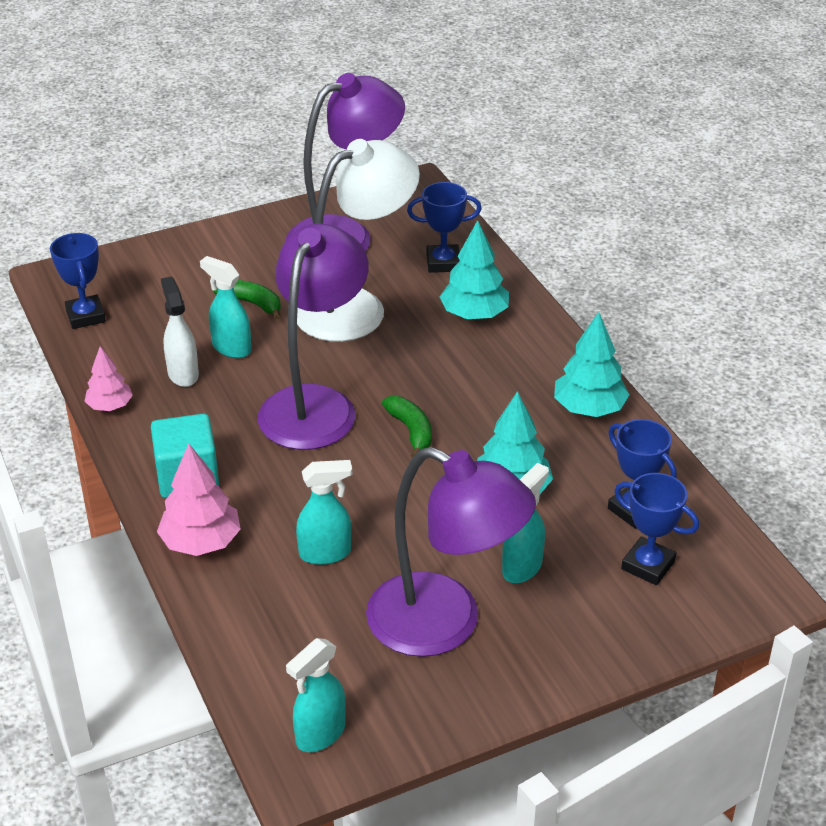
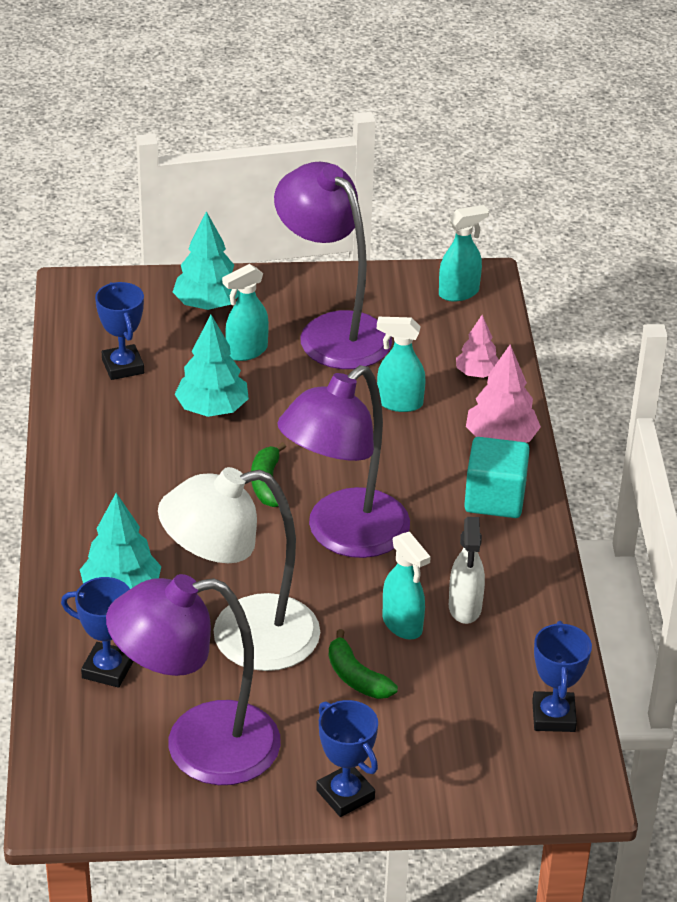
camera: 160 degrees left, 0 degrees up
(110, 406) = (551, 592): pink tree -> pink tree (477, 373)
(589, 409) = (88, 458): turquoise tree -> turquoise tree (208, 304)
(648, 565) = (147, 327): blue trophy -> blue trophy (345, 794)

